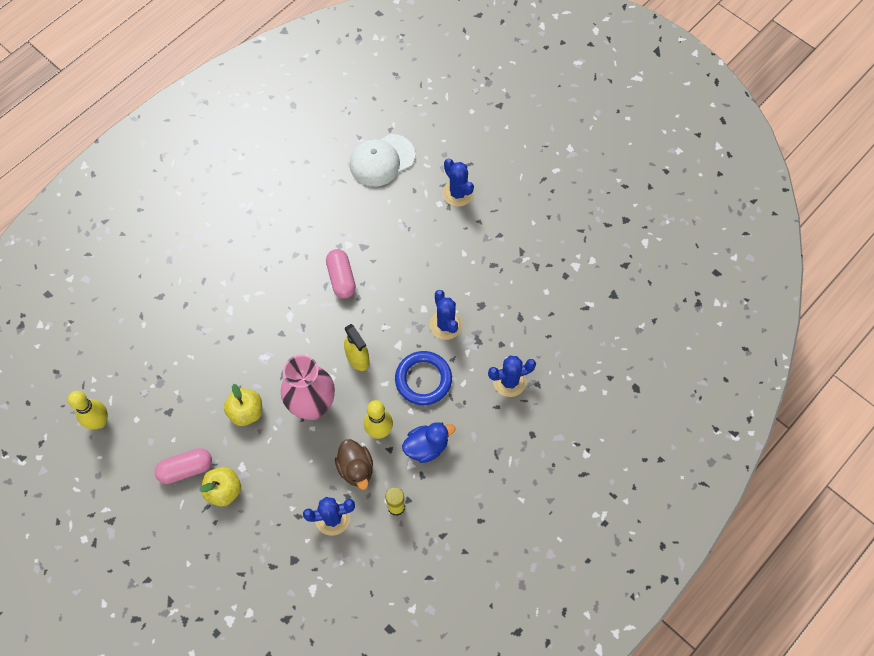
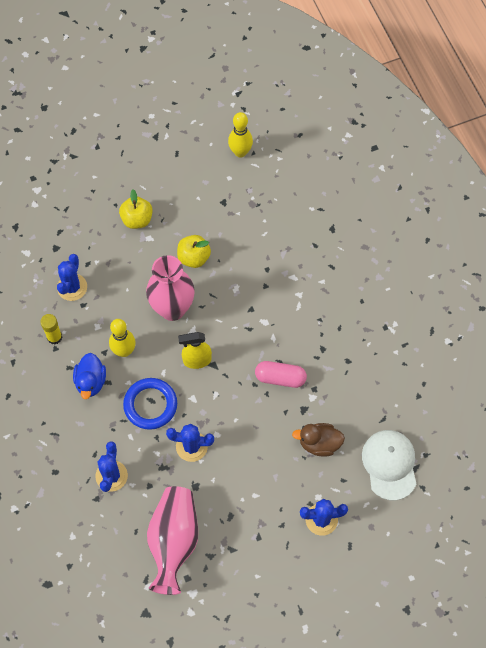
camera: 115 degrees right, 0 degrees up
(186, 469) = (169, 199): pink capsule -> none
(356, 468) = (102, 320): brown duck -> brown duck (319, 443)
(540, 300) = (173, 541): none -> pink vase

